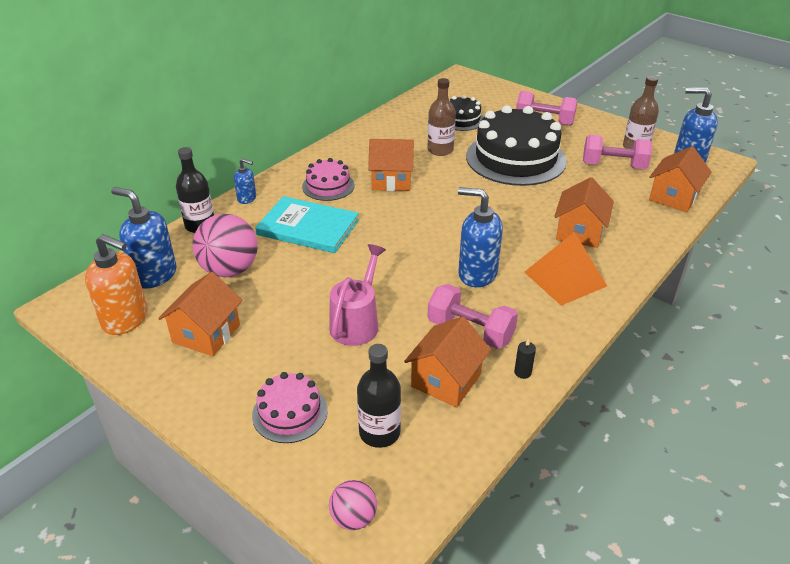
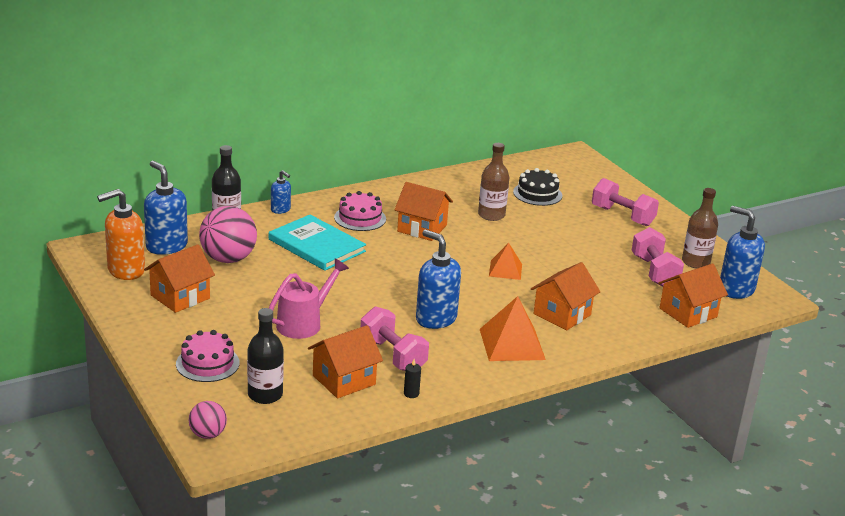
camera: 20 degrees right, 10 degrees down
(126, 319) = (125, 270): orange soap dispenser -> orange soap dispenser turned 105 degrees clockwise
(495, 201) = (505, 270): none -> orange pyramid
(515, 158) = (560, 240): black cake -> none
(613, 166) = (654, 272): pink dumbbell -> pink dumbbell turned 45 degrees clockwise

